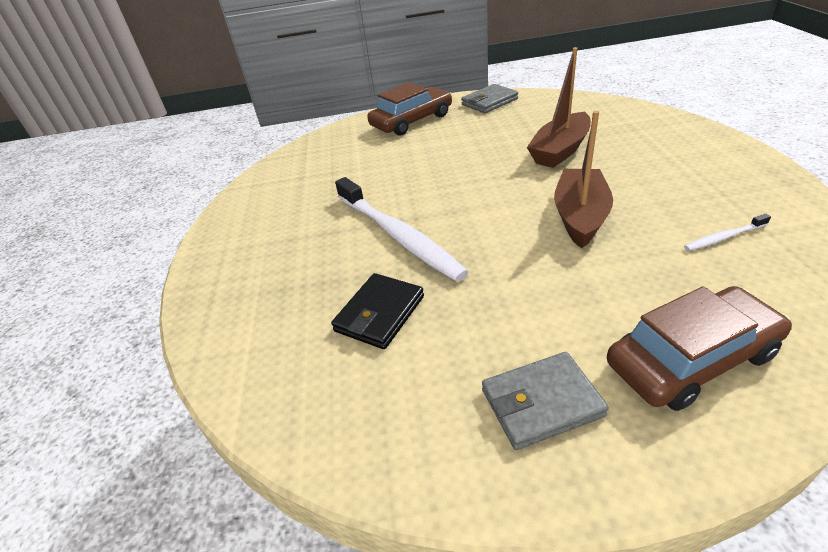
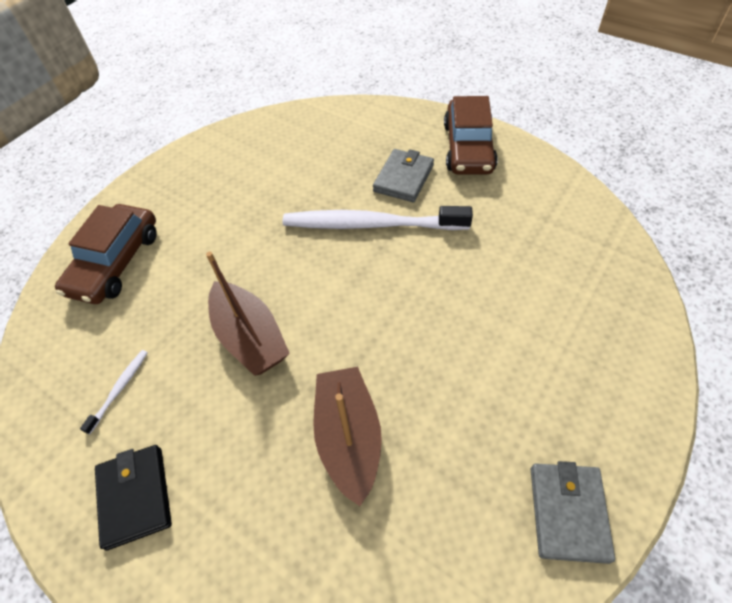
camera: 130 degrees right, 15 degrees up
(380, 314) = (309, 175): black wallet -> black wallet (135, 497)
(412, 121) = (595, 379): brown car -> brown car (468, 147)
(541, 403) = (181, 193): grey wallet -> grey wallet (403, 178)

